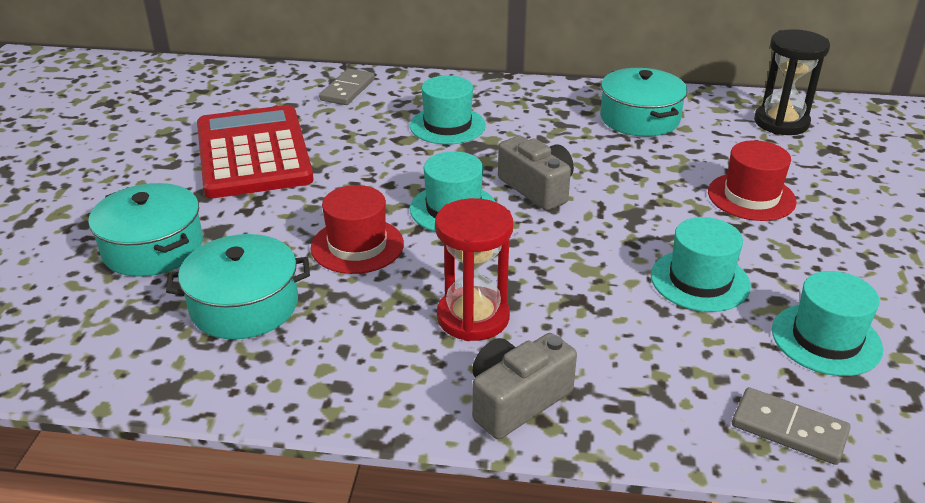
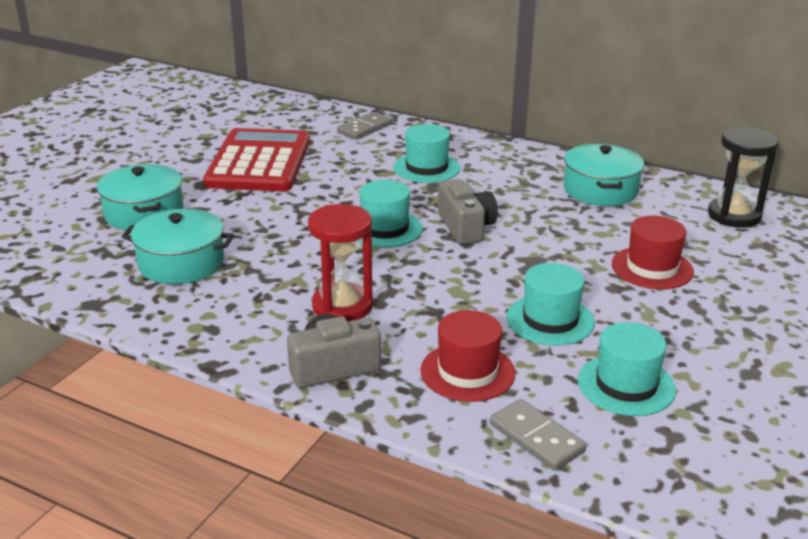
camera: 20 degrees right, 5 degrees down
(357, 246) = (291, 240): red hat -> red hat (467, 372)

